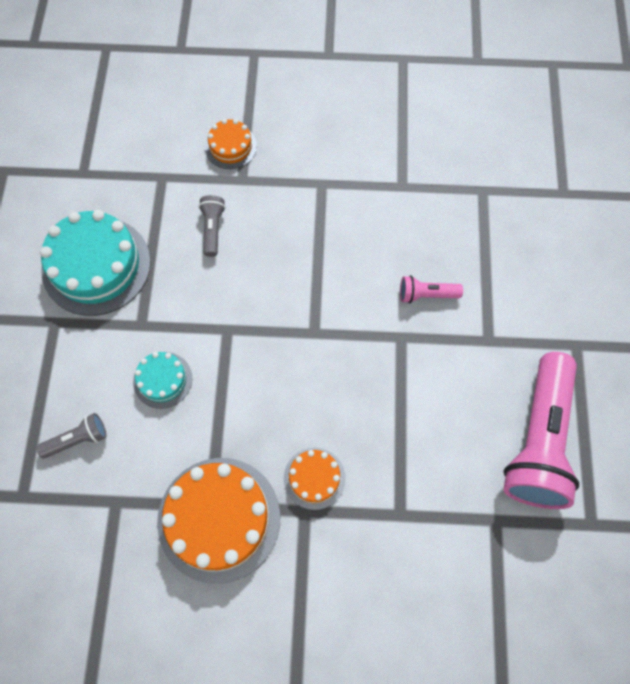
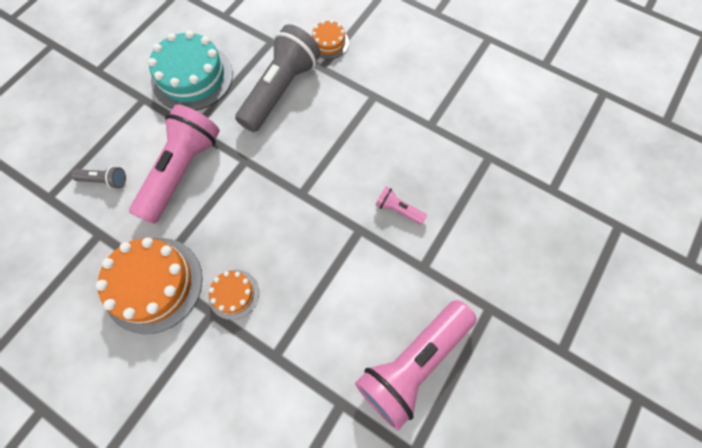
camera: 30 degrees right, 0 degrees up
(162, 380) = (182, 171): turquoise cake -> pink flashlight
(213, 229) = (280, 90): grey flashlight -> grey flashlight, size x2.30

